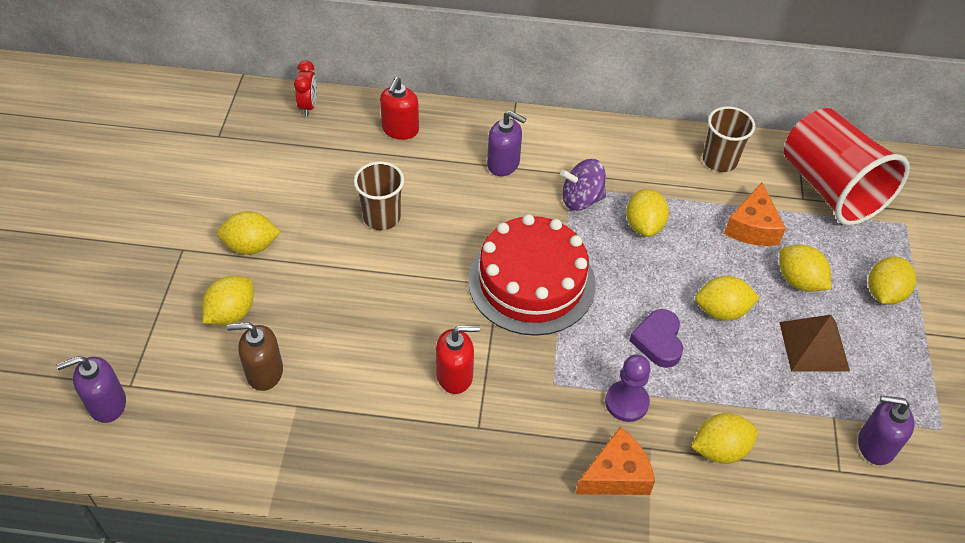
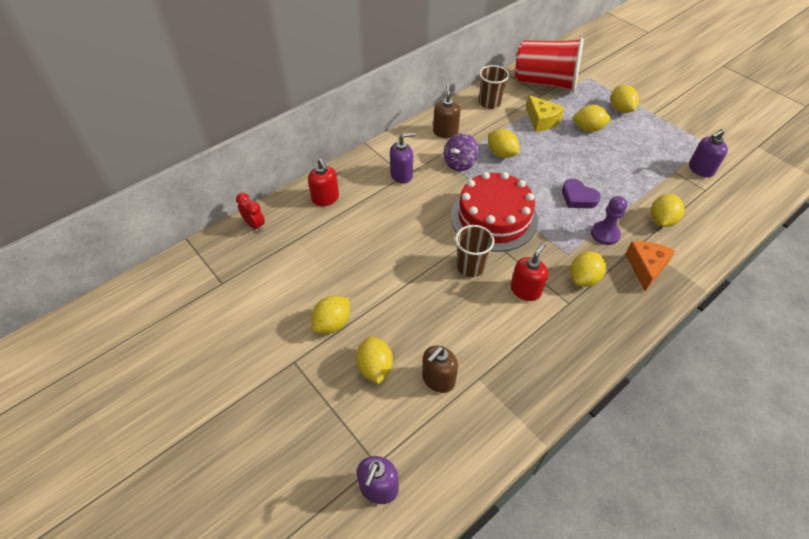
camera: 45 degrees left, 0 degrees up
(382, 217) = (380, 248): brown cup -> brown cup (470, 266)
(617, 155) = (445, 132): none -> brown soap dispenser
(721, 311) = (581, 164): yellow lemon -> yellow lemon (583, 278)
(752, 227) = (541, 121): orange cheese -> yellow cheese
(813, 346) = (629, 150): brown pyramid -> none

